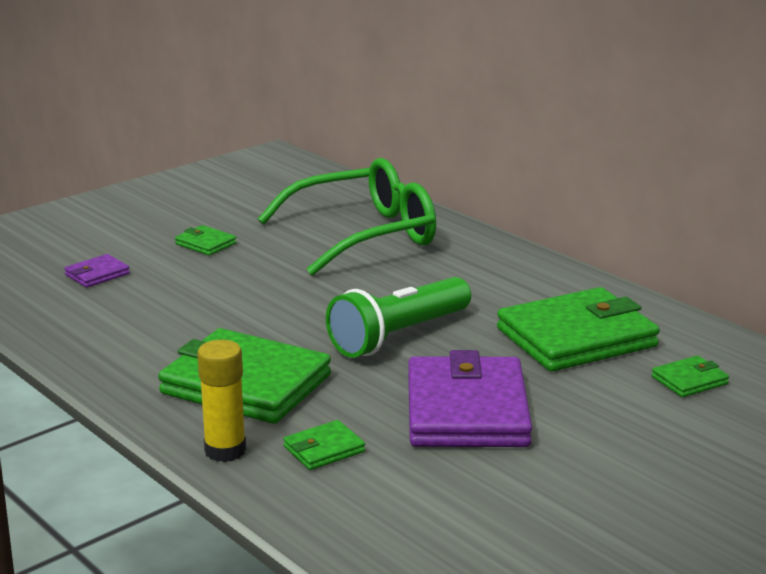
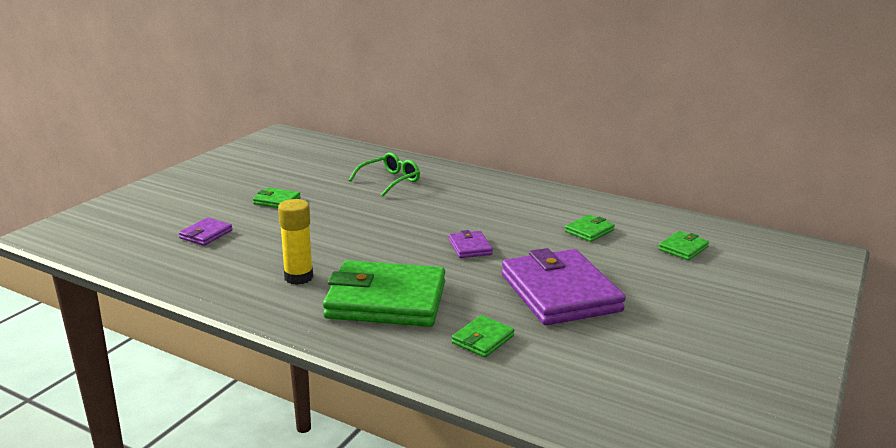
camera: 20 degrees left, 0 degrees up
(225, 450) = (409, 354): yellow glue stick -> yellow glue stick (298, 277)
(364, 235) = (390, 181): green glasses -> green glasses, size x0.50
(398, 336) = (470, 247): green flashlight -> purple wallet
(576, 338) = (589, 231): green wallet -> green wallet, size x0.44

